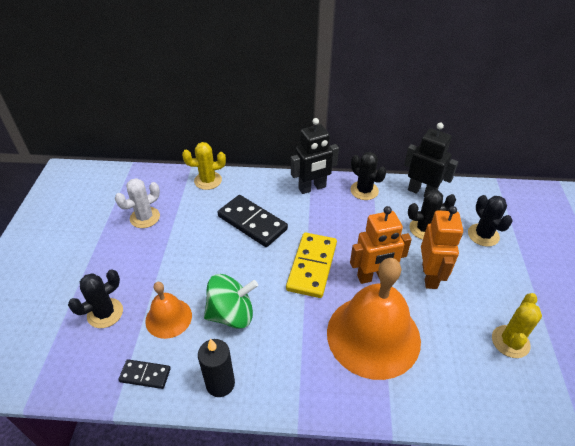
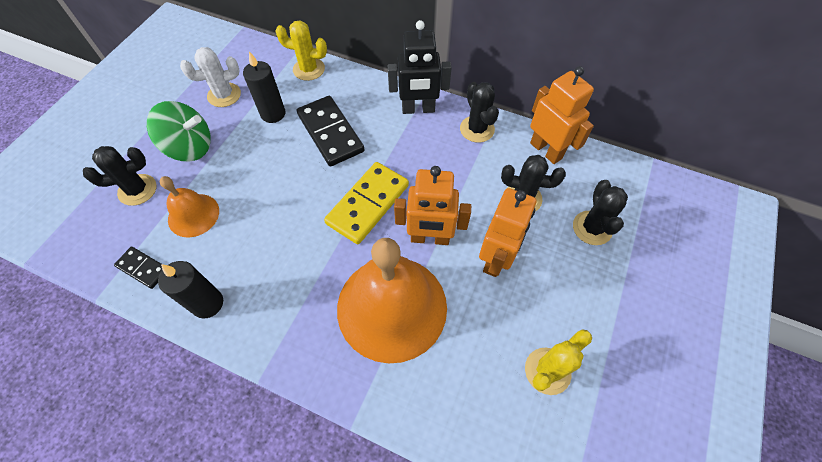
camera: 20 degrees right, 15 degrees up
(196, 221) = (273, 114): none -> black candle
(231, 314) = (256, 232): green spinning top -> green spinning top (190, 147)
(422, 192) = (546, 150): black robot -> orange robot

